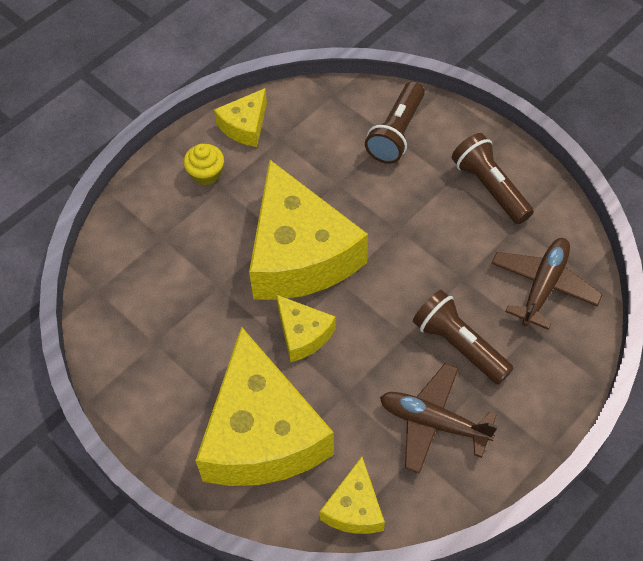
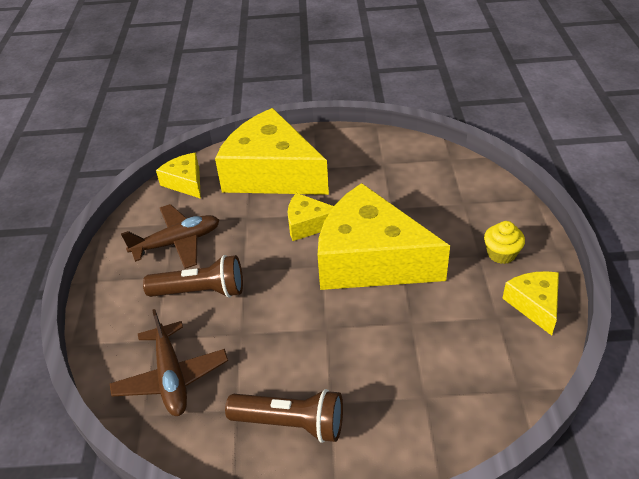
camera: 135 degrees right, 15 degrees down
(396, 133) = (423, 403): brown flashlight -> none

